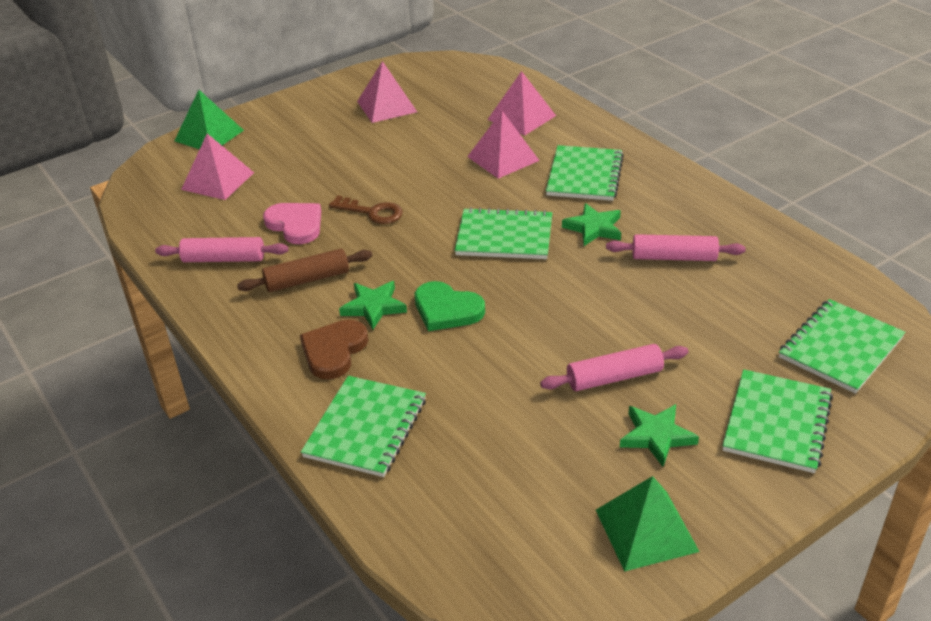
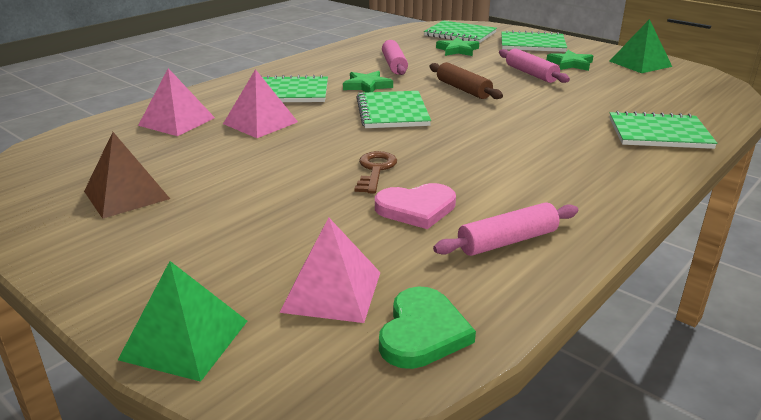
camera: 105 degrees left, 10 degrees down
(224, 259) = (507, 241): pink rolling pin -> pink rolling pin turned 75 degrees clockwise
(295, 225) = (416, 208): pink heart -> pink heart turned 135 degrees counterclockwise
(307, 280) = (508, 184): brown rolling pin -> brown rolling pin (463, 89)
(334, 351) = (593, 156): brown heart -> none
(374, 307) = (523, 149): green star -> green star (457, 50)
(387, 106) = (127, 195): pink pyramid -> brown pyramid
(447, 309) = (504, 122): green heart -> green heart (422, 332)

